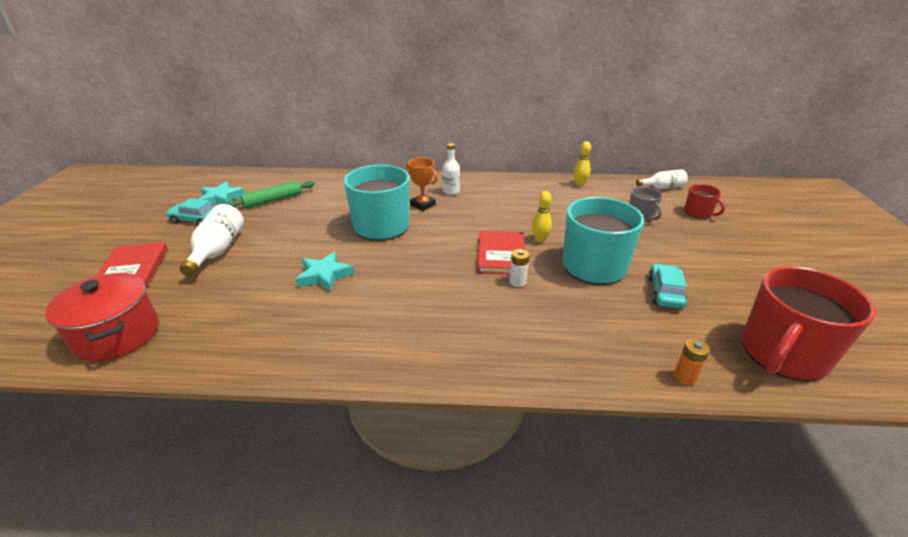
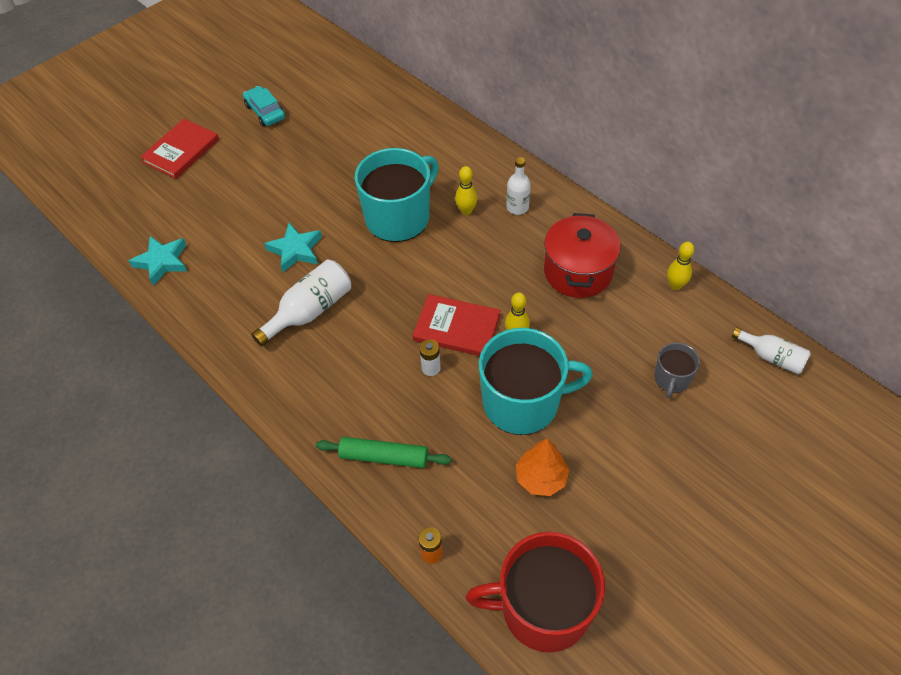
camera: 45 degrees right, 20 degrees up
(117, 335) = (128, 219): red pot -> red pot (578, 272)
(218, 250) = (249, 165): white bottle -> white bottle (310, 311)
(221, 198) = (306, 90): turquoise star -> turquoise star (162, 262)
(273, 200) = (344, 119): green rolling pin -> green rolling pin (384, 457)
(422, 205) = (466, 211): orange trophy -> yellow bowling pin
(501, 255) = (457, 328): red book -> red book turned 60 degrees clockwise
(665, 292) = (541, 478): turquoise car -> orange tree
(698, 213) = (749, 422): red mug -> none

